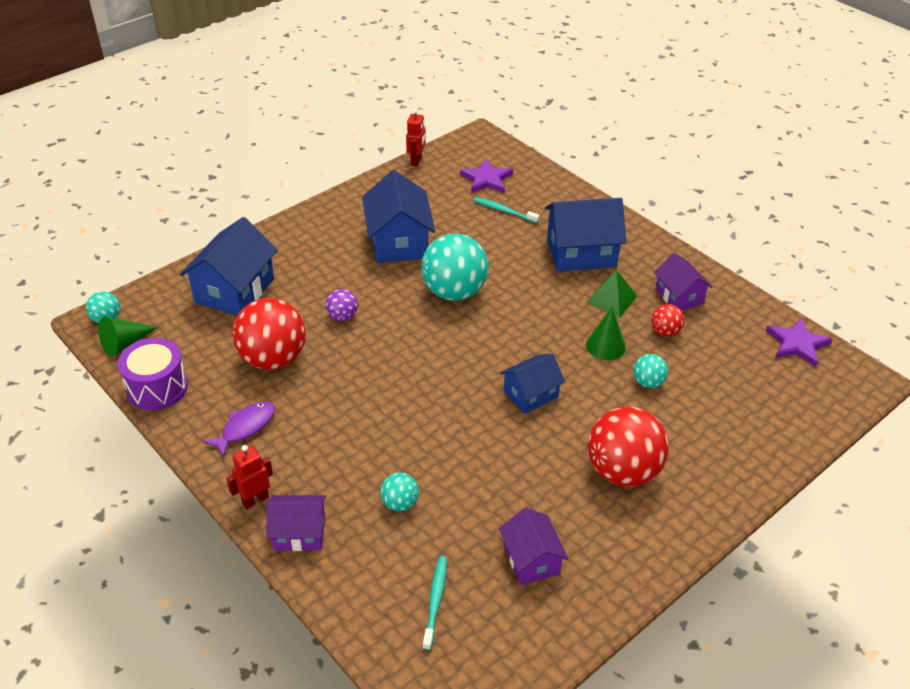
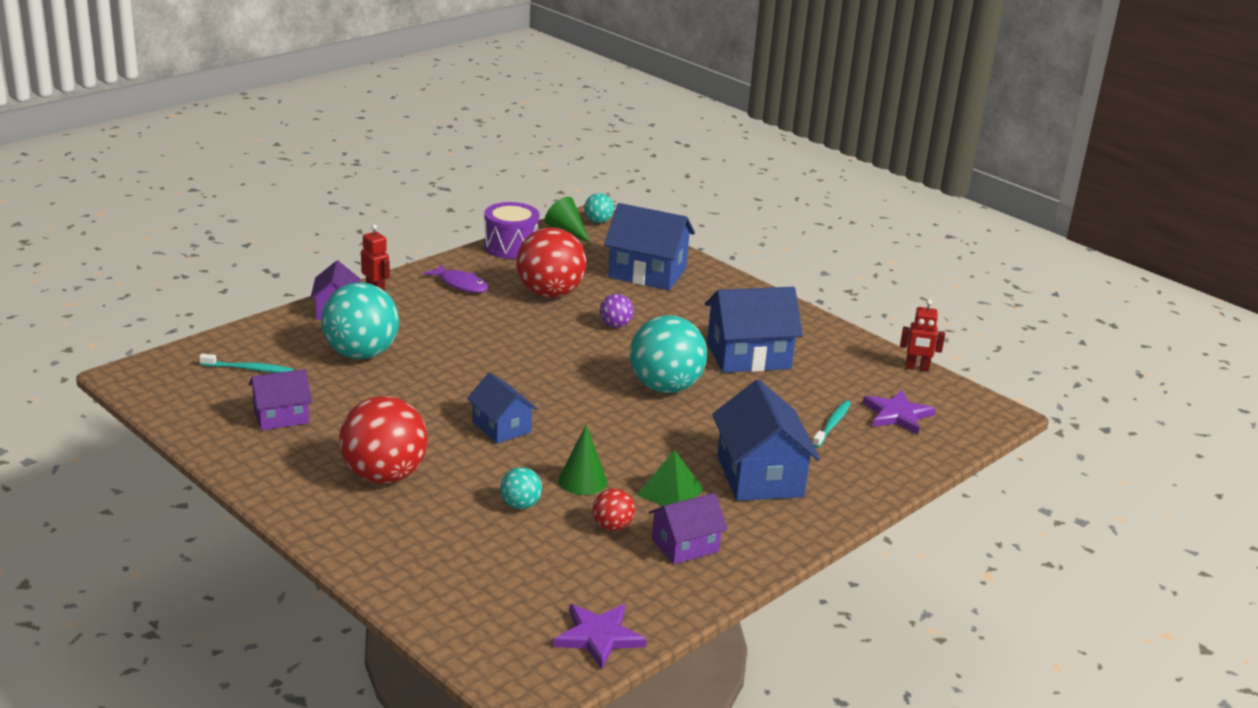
camera: 85 degrees right, 15 degrees down
(400, 503) = (361, 354): turquoise ball -> turquoise ball, size x2.12

